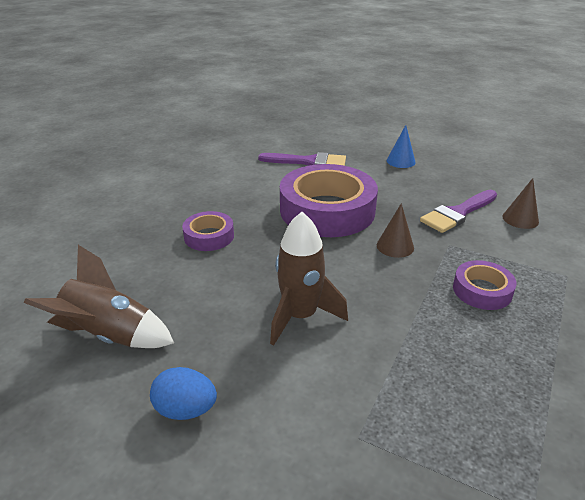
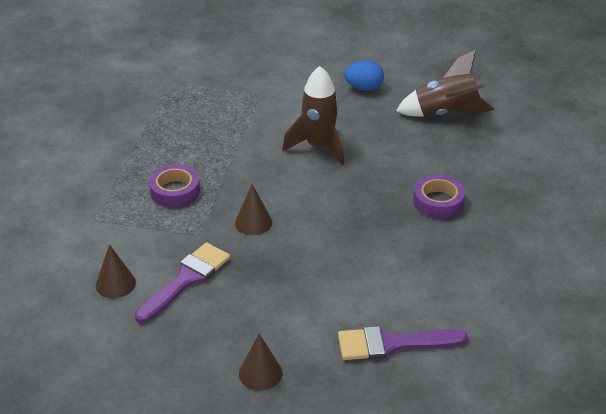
camera: 165 degrees right, 5 degrees up
(327, 210) = (335, 257): purple tape -> none
(401, 161) = (260, 373): blue cone -> brown cone

